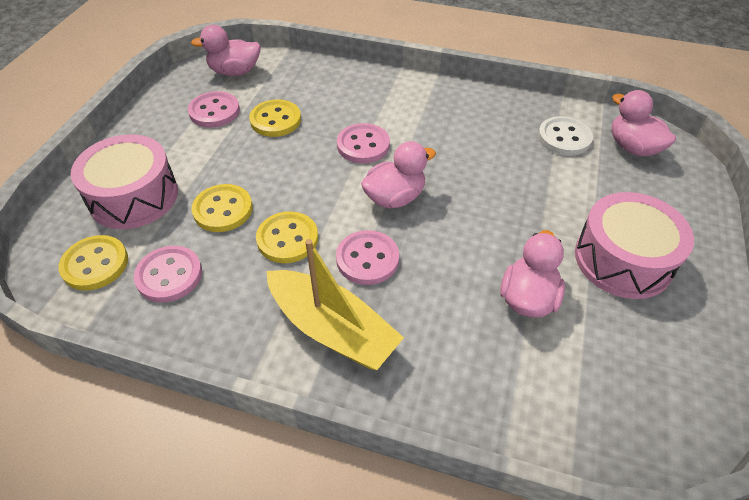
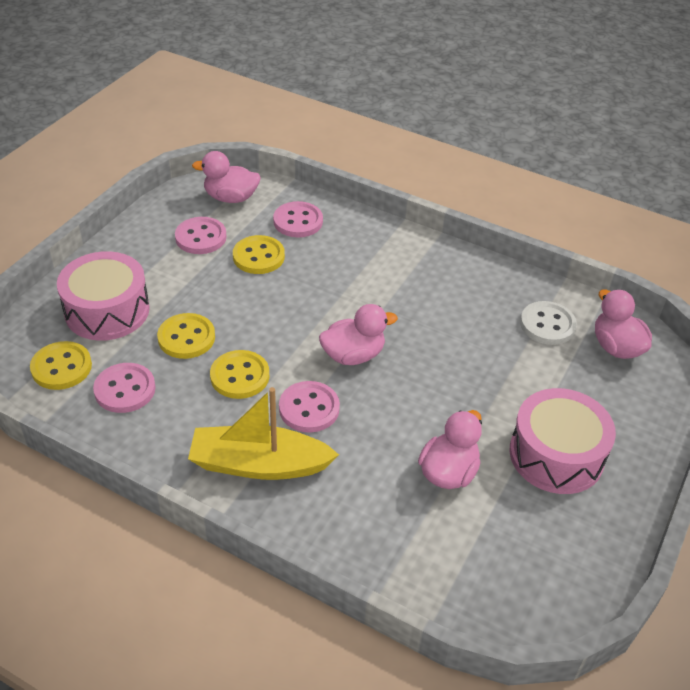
camera: 10 degrees right, 5 degrees down
(332, 329) = (259, 464): yellow boat -> yellow boat turned 135 degrees clockwise
(363, 145) = (338, 297): pink button -> pink button (298, 221)

